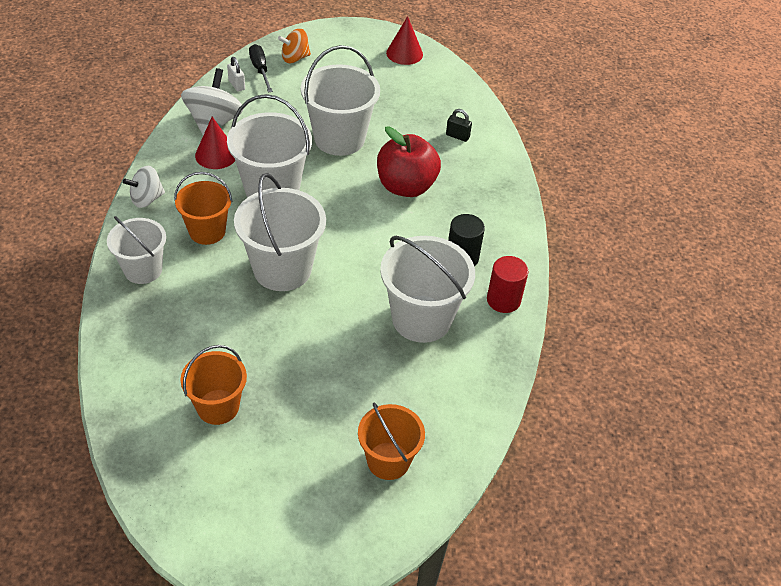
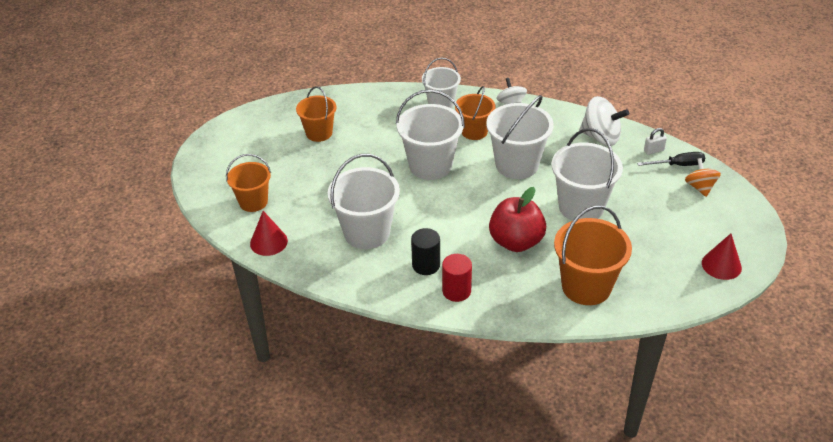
camera: 105 degrees right, 5 degrees down
(216, 155) = (560, 137): red cone -> red cone (268, 242)
(457, 136) = (586, 286): black padlock -> orange bucket
(503, 300) = (374, 283): red cylinder -> red cylinder (456, 291)

